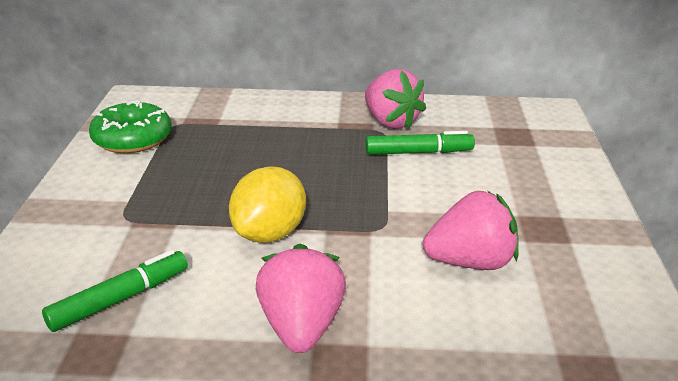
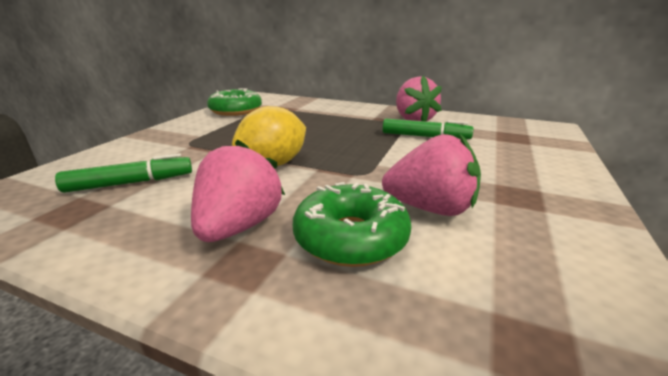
camera: 20 degrees right, 5 degrees down
(416, 313) = (351, 238): none -> green donut

